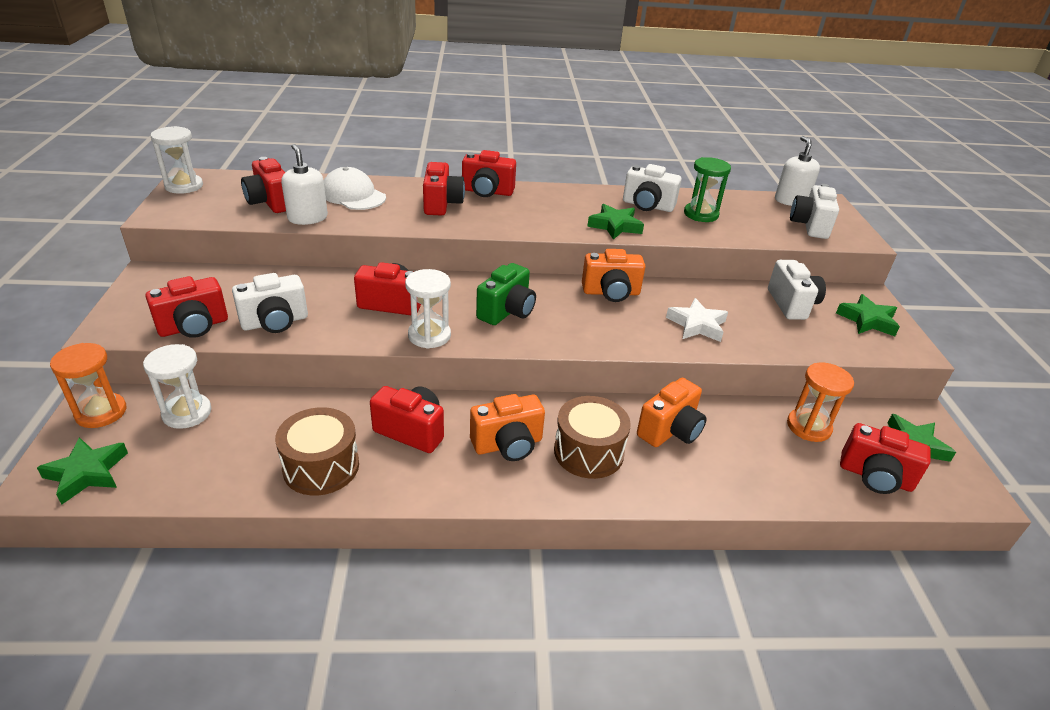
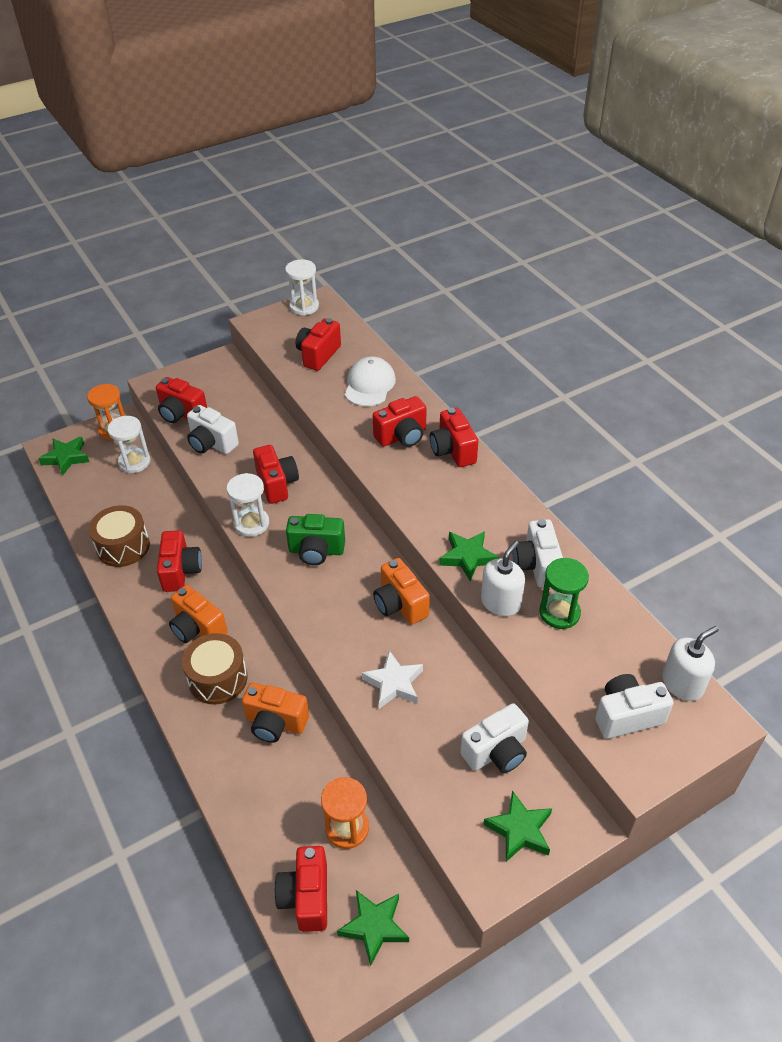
camera: 65 degrees right, 10 degrees up
(307, 218) = (312, 384): white soap dispenser -> white soap dispenser (501, 602)

